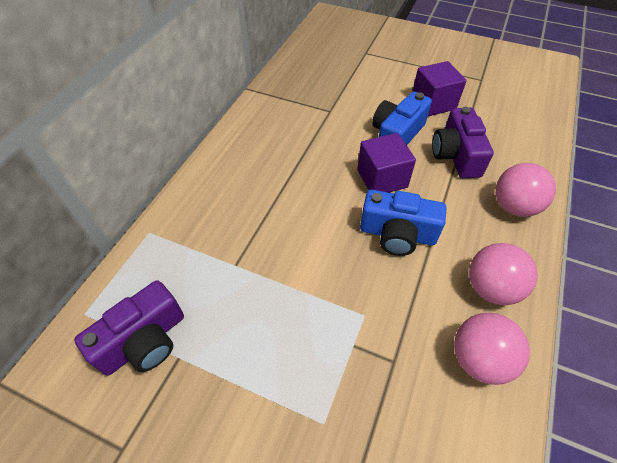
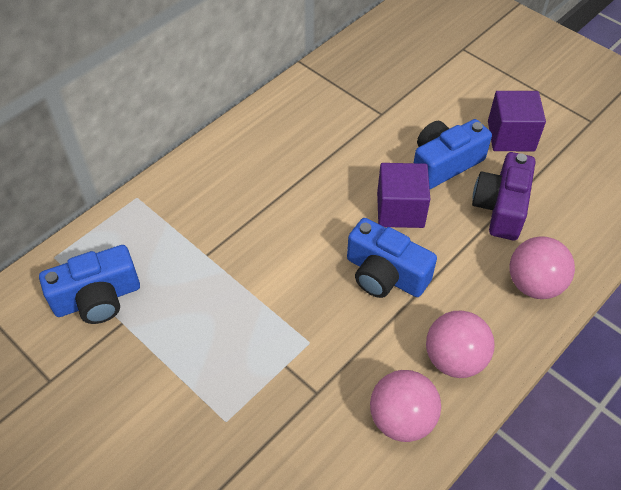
camera: 20 degrees right, 0 degrees up
(144, 341) = (97, 298): purple camera -> blue camera

